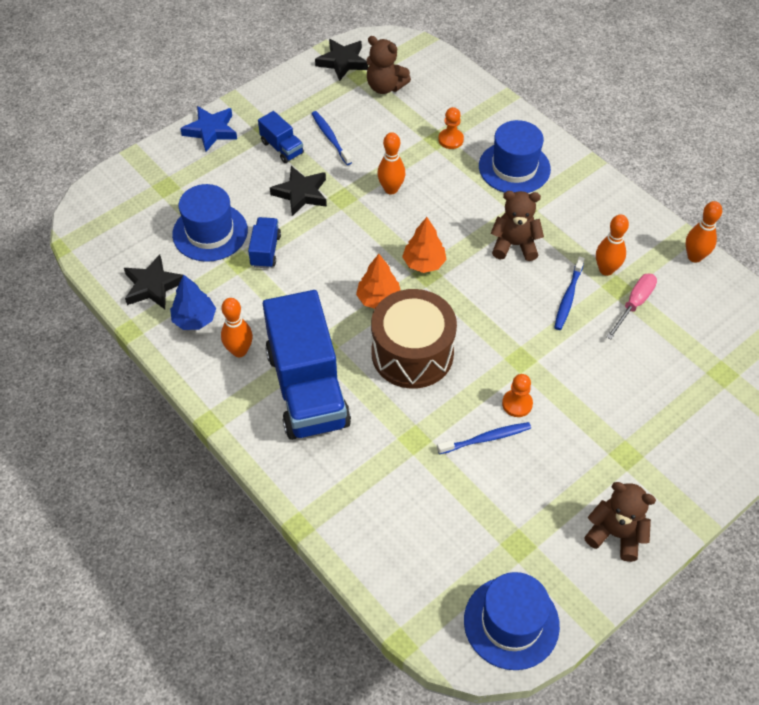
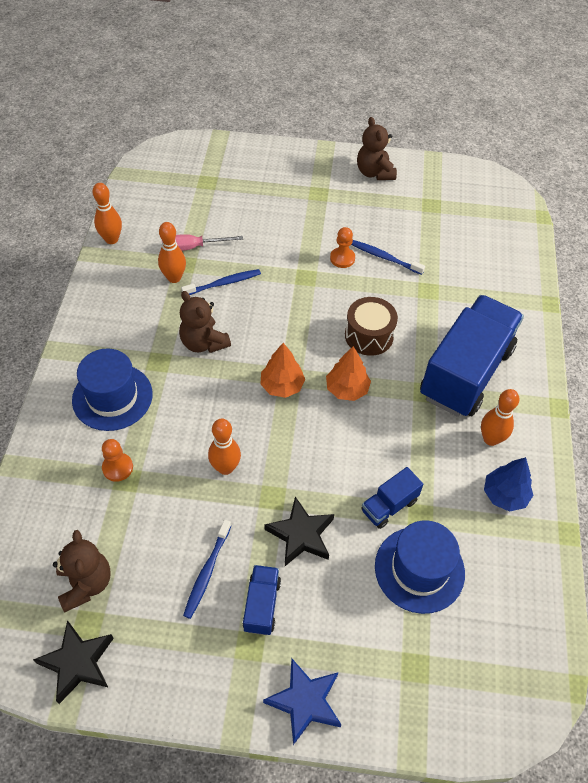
camera: 135 degrees left, 0 degrees up
(153, 286) = (516, 558): black star -> none
(412, 353) = (369, 335): brown drum -> brown drum, size x0.65
(511, 622) = (475, 184): blue hat -> none

